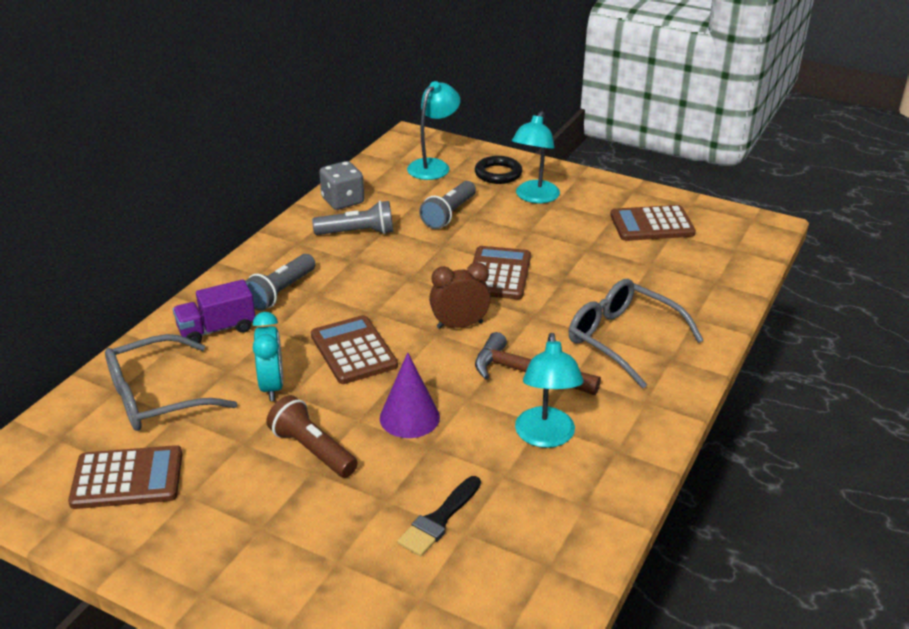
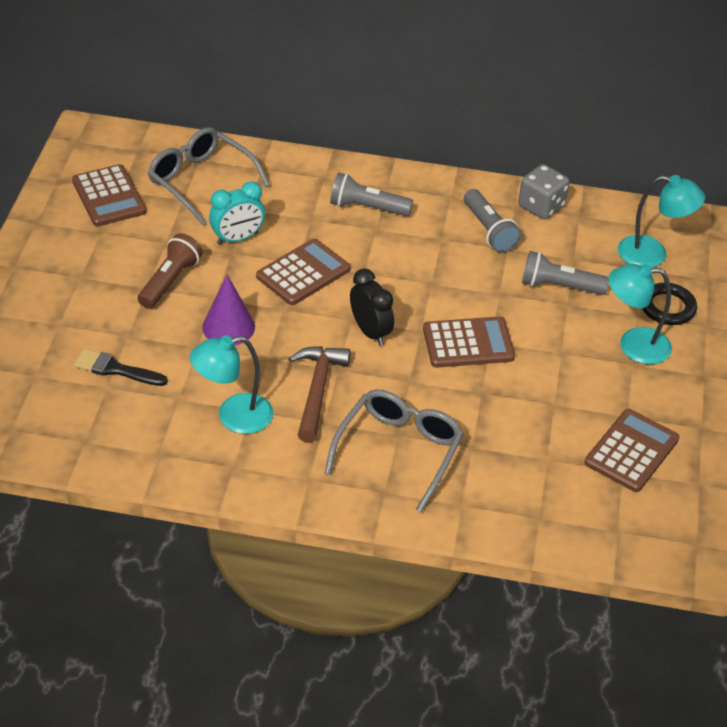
camera: 70 degrees right, 10 degrees up
(217, 329) = (297, 186): purple truck -> none
(459, 325) = (370, 332): brown clock -> black clock
(652, 224) = (631, 451): brown calculator -> brown calculator turned 60 degrees clockwise

